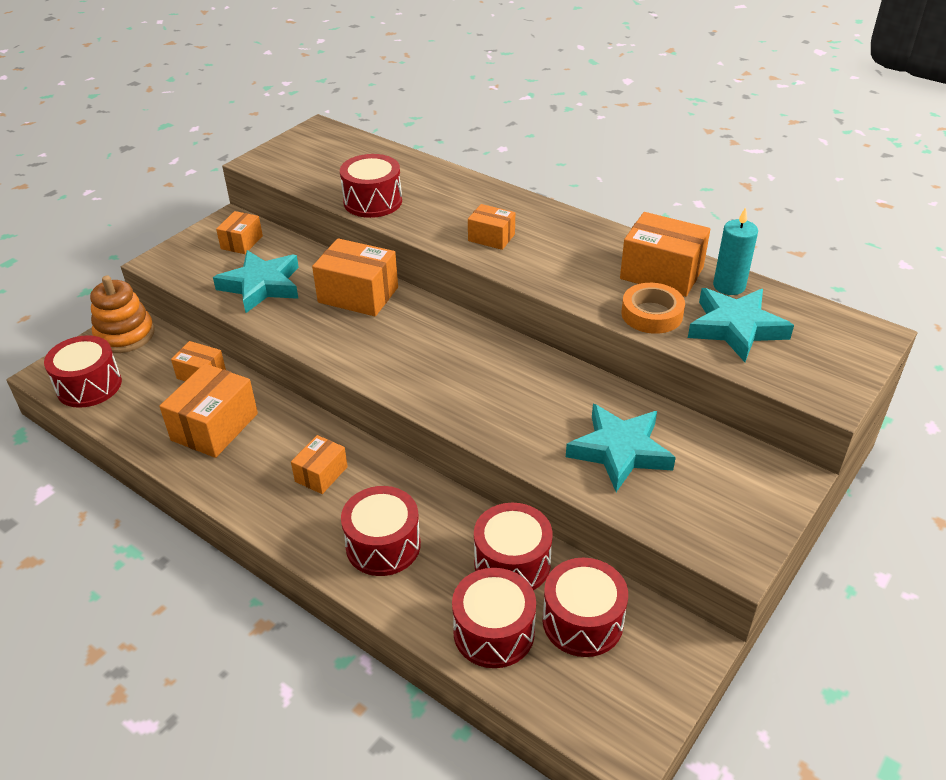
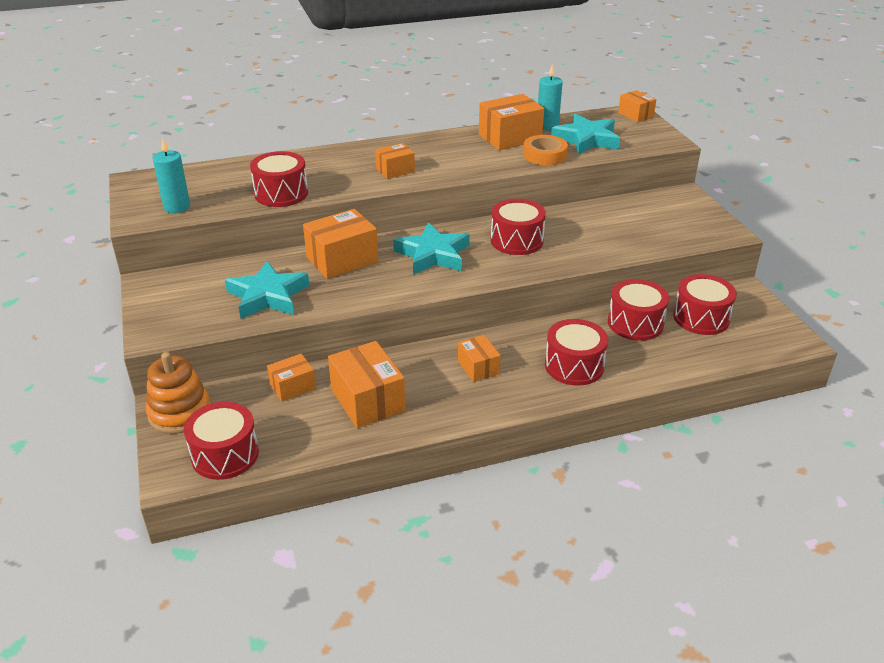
camera: 55 degrees left, 5 degrees down
(241, 242) = (192, 286): orange box -> orange box (635, 115)
(295, 167) = (177, 207): none -> turquoise candle
(494, 632) = (684, 351): red drum -> red drum (516, 241)
(620, 451) = (615, 230): turquoise star -> turquoise star (433, 255)

